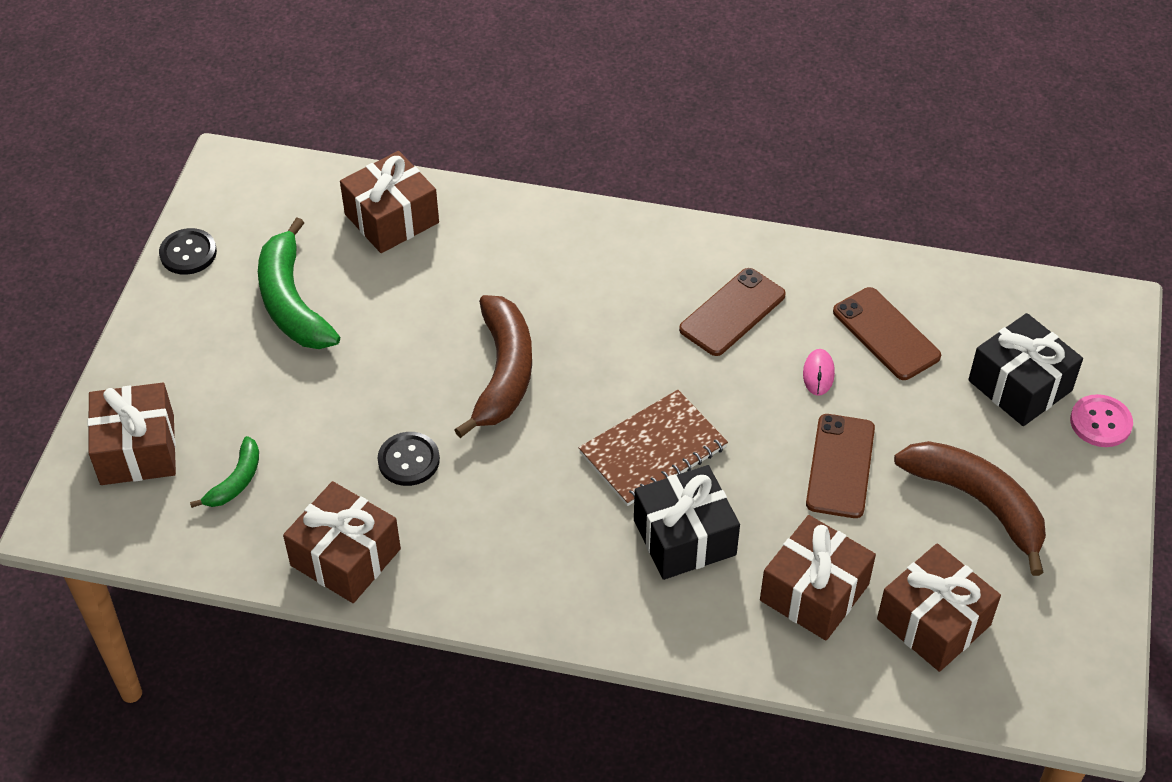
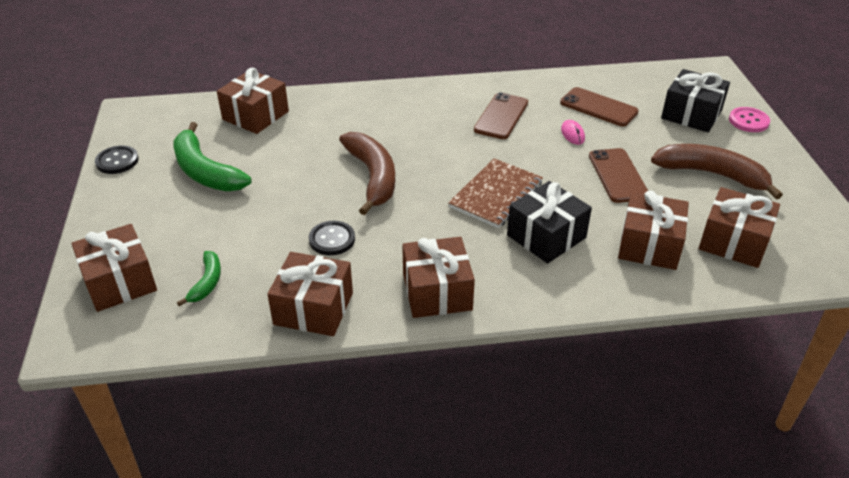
camera: 20 degrees left, 10 degrees down
(503, 579) = (437, 292): none -> brown gift

